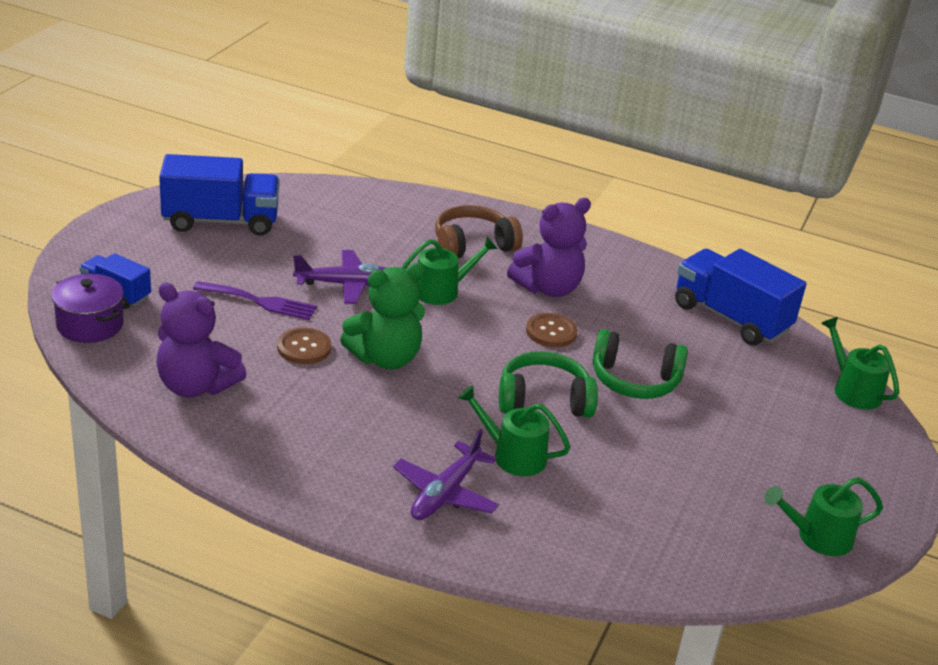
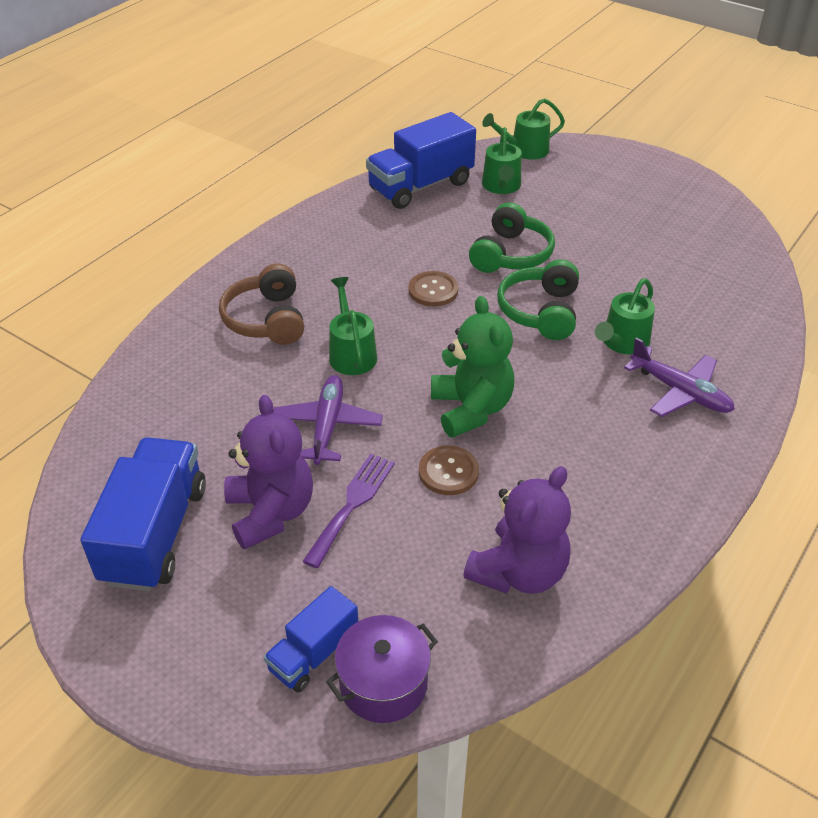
camera: 75 degrees left, 10 degrees up
(548, 288) = (358, 280): purple teddy bear -> purple teddy bear (271, 513)
(818, 537) = (702, 205): green watering can -> green watering can (501, 186)

